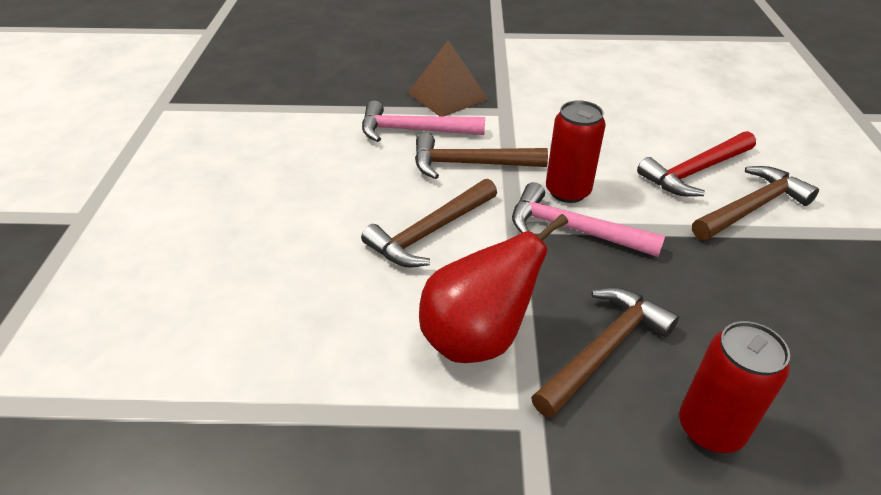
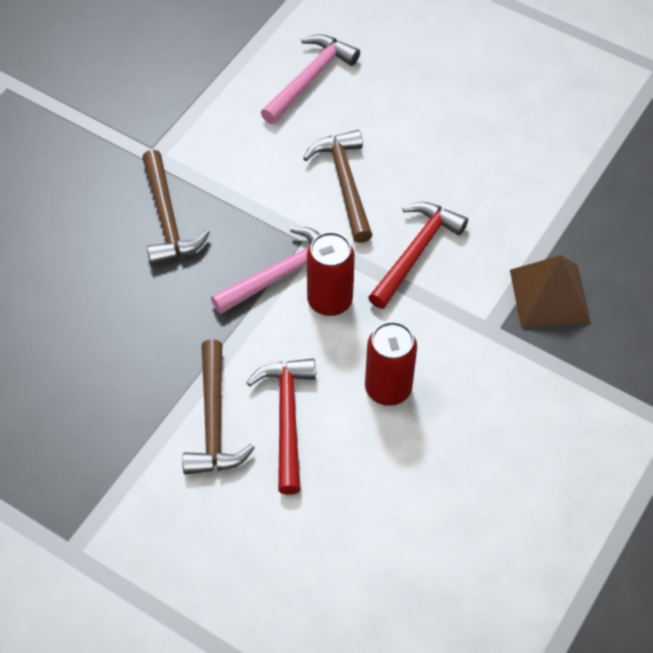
camera: 120 degrees right, 15 degrees up
(414, 131) = (498, 237): pink hammer -> pink hammer (310, 79)
(470, 164) = (415, 252): brown hammer -> red hammer
(477, 338) = (226, 161): red pear -> none
(710, 428) = (80, 232): red can -> red can (388, 388)

